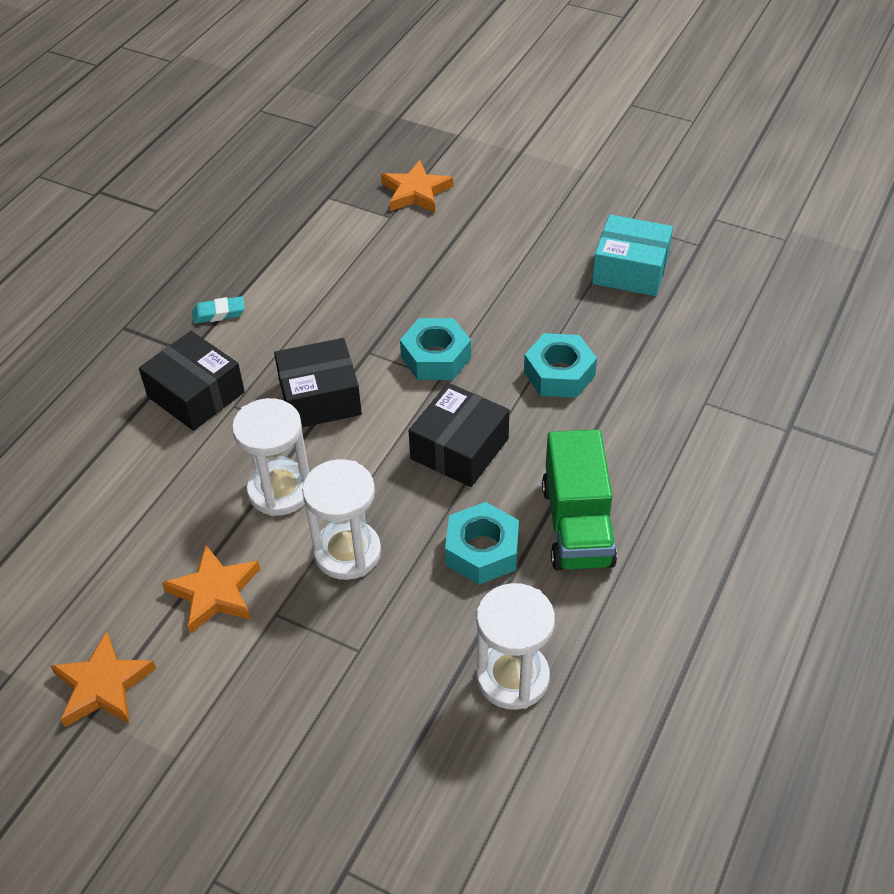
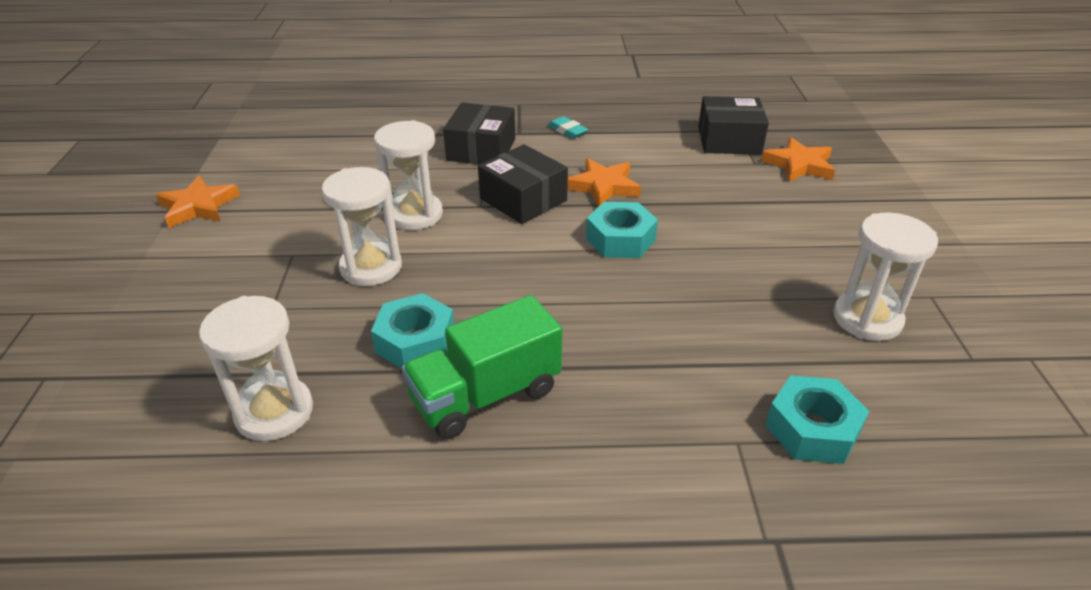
camera: 60 degrees right, 10 degrees down
(215, 592) = (300, 221): orange star -> orange star (603, 186)
(459, 448) = (526, 288): black box -> black box (729, 140)
(559, 374) = (672, 317): turquoise nut -> turquoise nut (812, 429)
(630, 270) = (867, 319): turquoise box -> white hourglass

